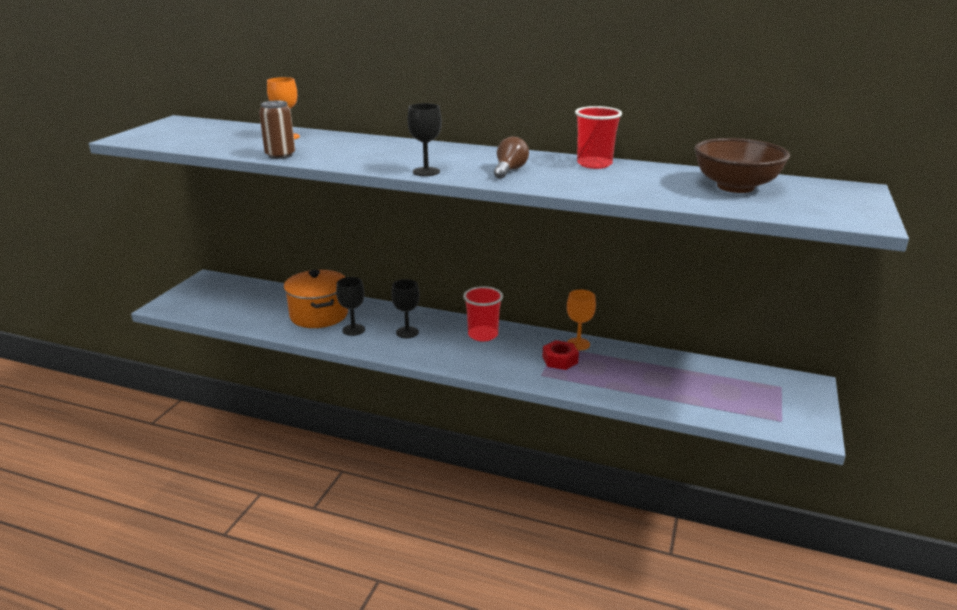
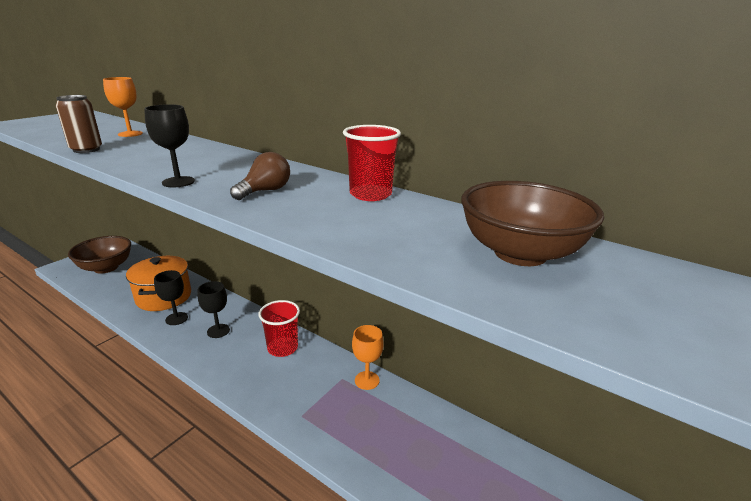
camera: 15 degrees right, 0 degrees up
(219, 300) = (106, 268): none -> brown bowl
(560, 360) = (334, 398): red nut -> none

